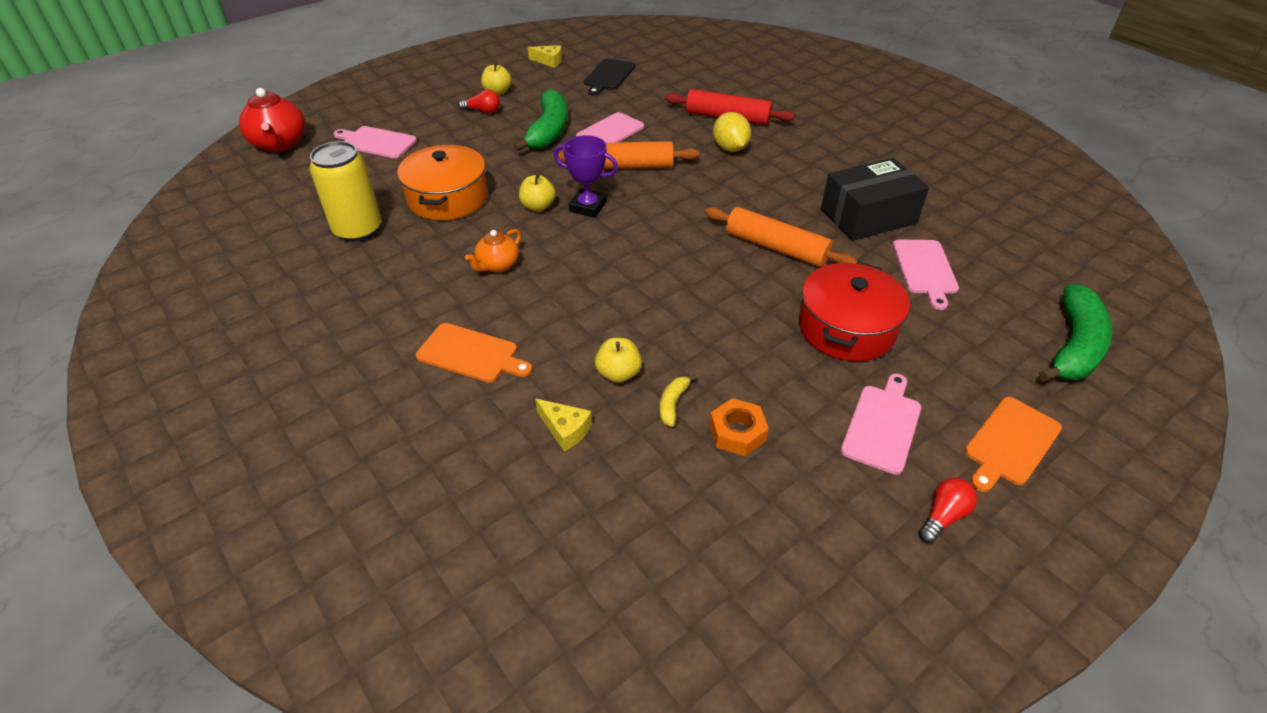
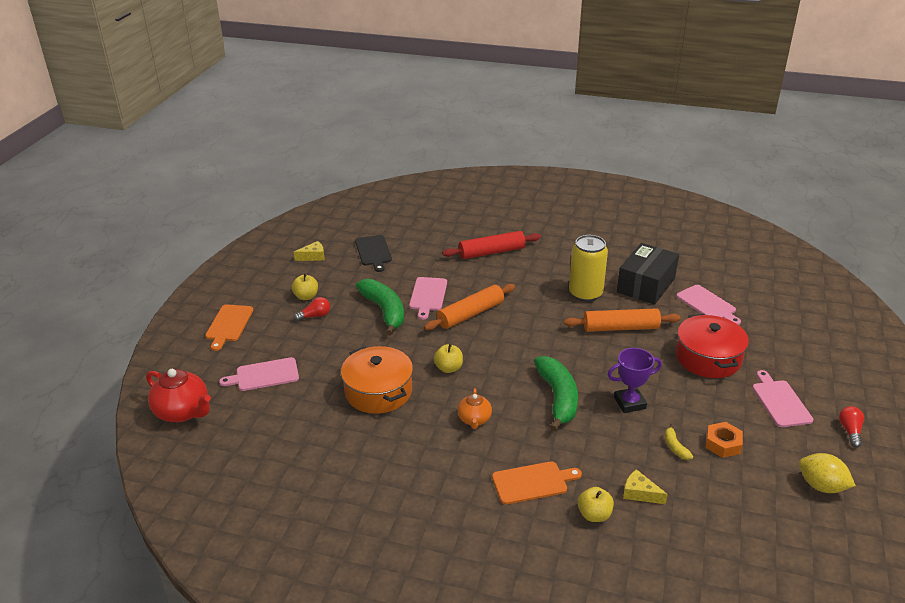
camera: 35 degrees left, 10 degrees down
(358, 230) = (344, 444): yellow can -> yellow can (585, 293)
(565, 429) = (639, 493): yellow cheese -> yellow cheese turned 150 degrees counterclockwise
(587, 207) = (481, 353): purple trophy -> purple trophy (629, 403)
(618, 373) = (628, 446): yellow apple -> yellow apple (594, 515)
(730, 148) = (519, 274): yellow lemon -> yellow lemon (821, 486)
(1010, 443) = (838, 379): orange cutting board -> orange cutting board (228, 325)
(1073, 346) = (813, 315): green banana -> green banana (558, 398)

